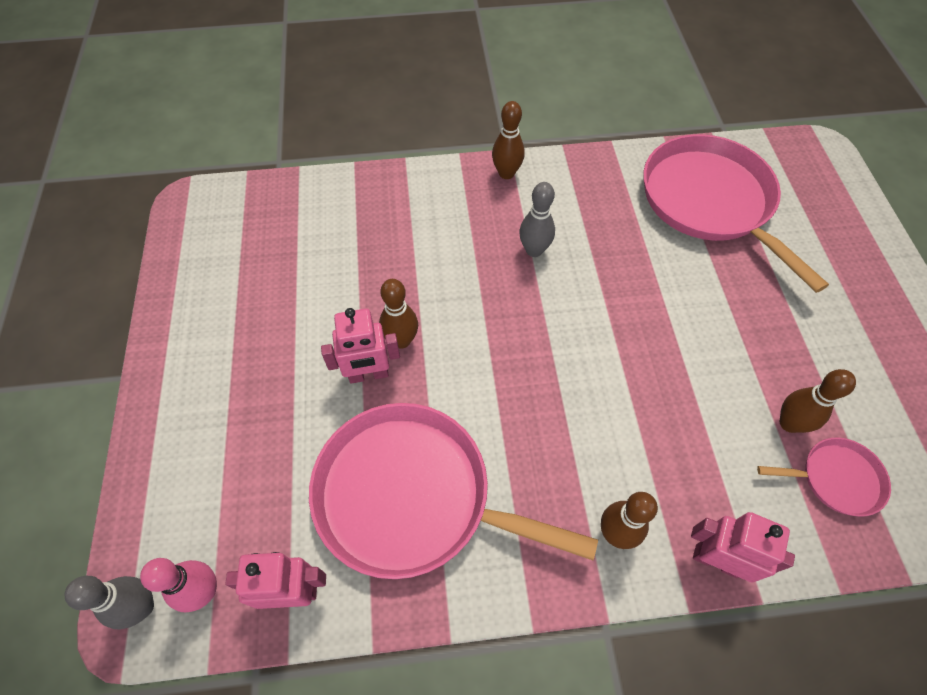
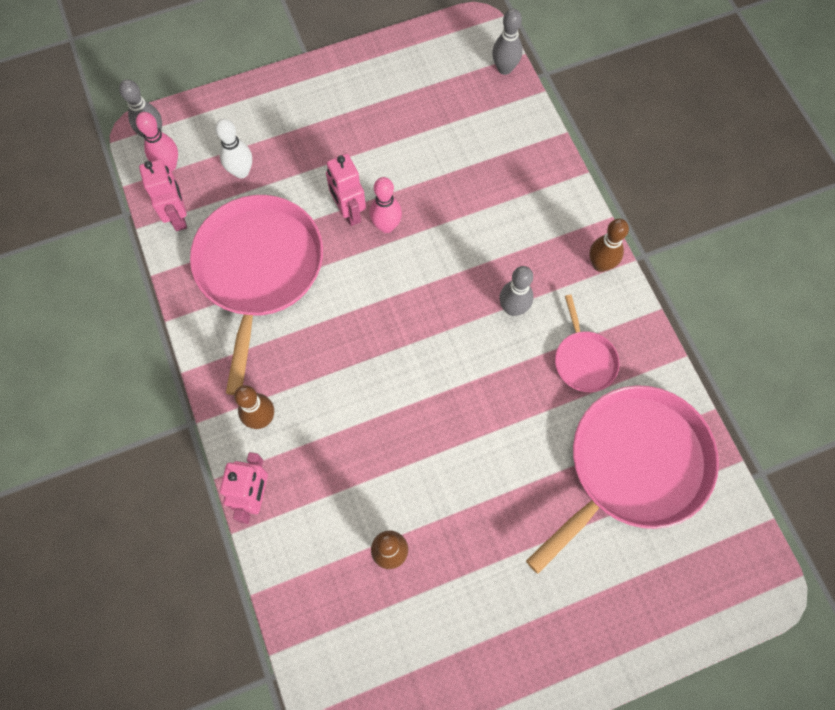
camera: 75 degrees right, 10 degrees up
(256, 190) = (504, 68): none -> grey bowling pin
(260, 490) = (241, 171): none -> white bowling pin
(401, 340) = (386, 226): brown bowling pin -> pink bowling pin
(836, 479) = (346, 593): pink pan -> pink pan (584, 360)

